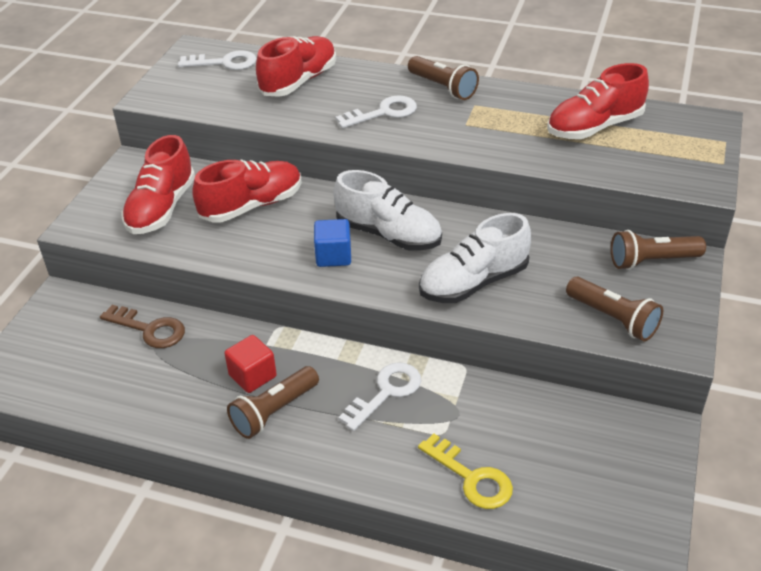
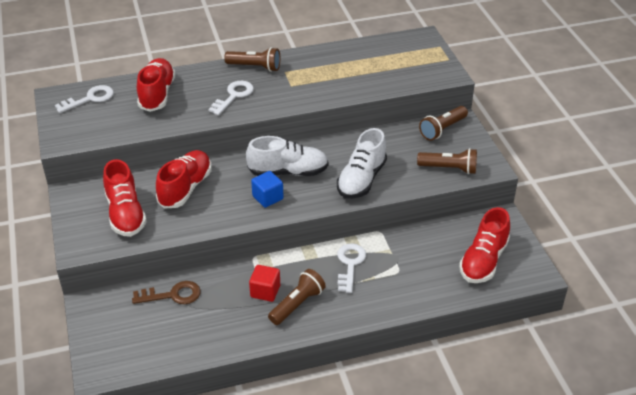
camera: 35 degrees left, 0 degrees up
(274, 412) = (297, 304): brown flashlight -> brown flashlight turned 150 degrees counterclockwise
(471, 477) = (433, 286): yellow key -> none
(594, 127) = (365, 62): red shoe -> red shoe (483, 260)

